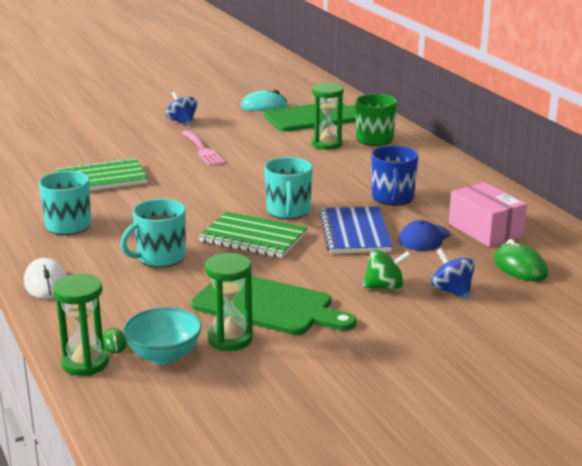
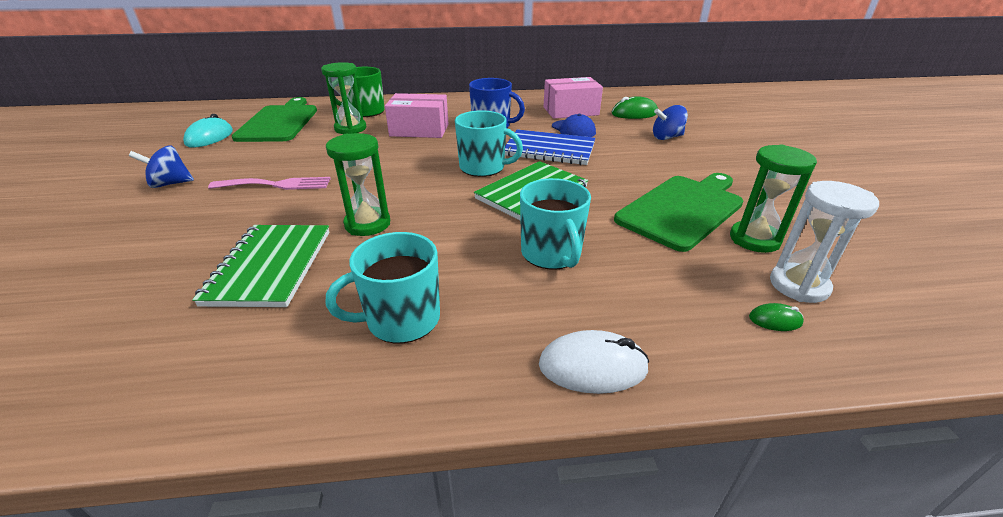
camera: 70 degrees left, 10 degrees up
(85, 363) = (834, 353): green hourglass -> green hourglass (367, 224)
(164, 356) = (798, 285): turquoise bowl -> white hourglass
(350, 170) = (419, 130): none -> pink box
(385, 287) = (655, 157): green spinning top -> none

